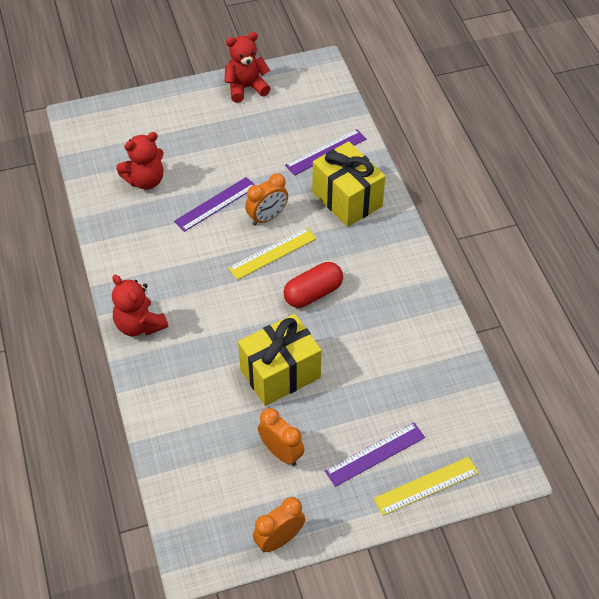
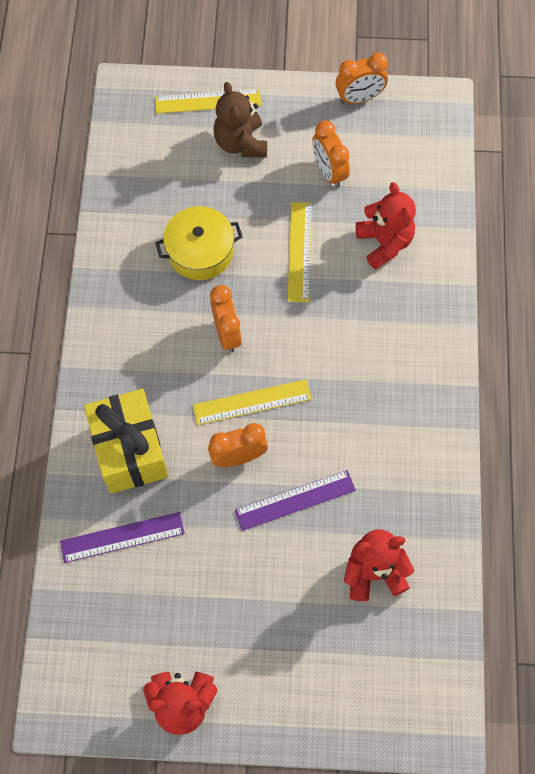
camera: 160 degrees left, 15 degrees up
(139, 325) = (433, 357): red teddy bear -> red teddy bear (384, 243)
(280, 373) = (299, 251): yellow gift -> yellow ruler
(313, 293) = (227, 333): red capsule -> orange clock
(364, 347) = (200, 251): none -> yellow pot
(375, 454) = (241, 143): purple ruler -> brown teddy bear

